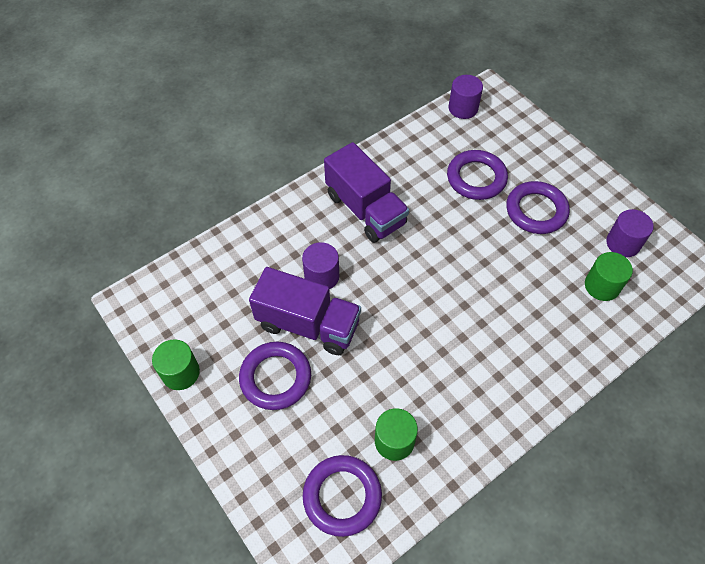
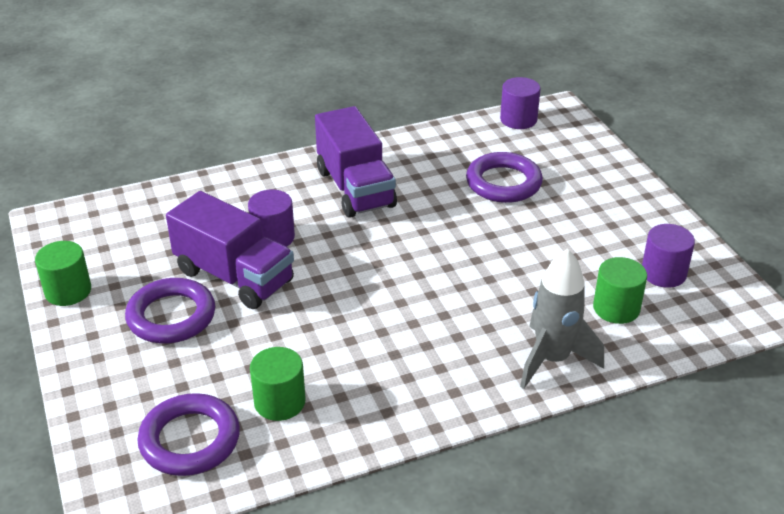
camera: 15 degrees right, 20 degrees down
(536, 211) = (564, 224): purple ring -> none
(574, 347) = (552, 359): none -> grey rocket

